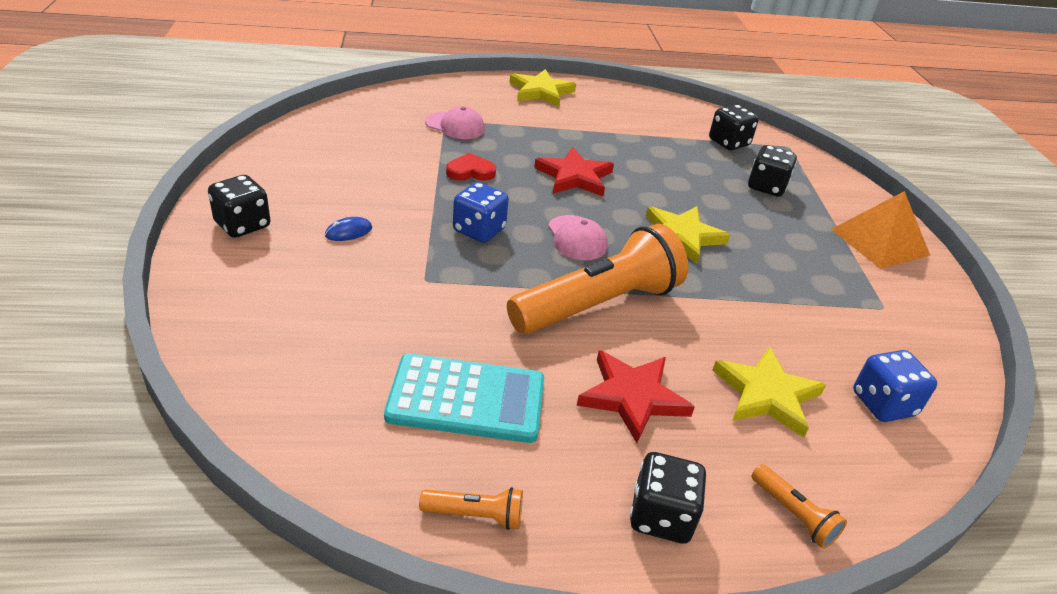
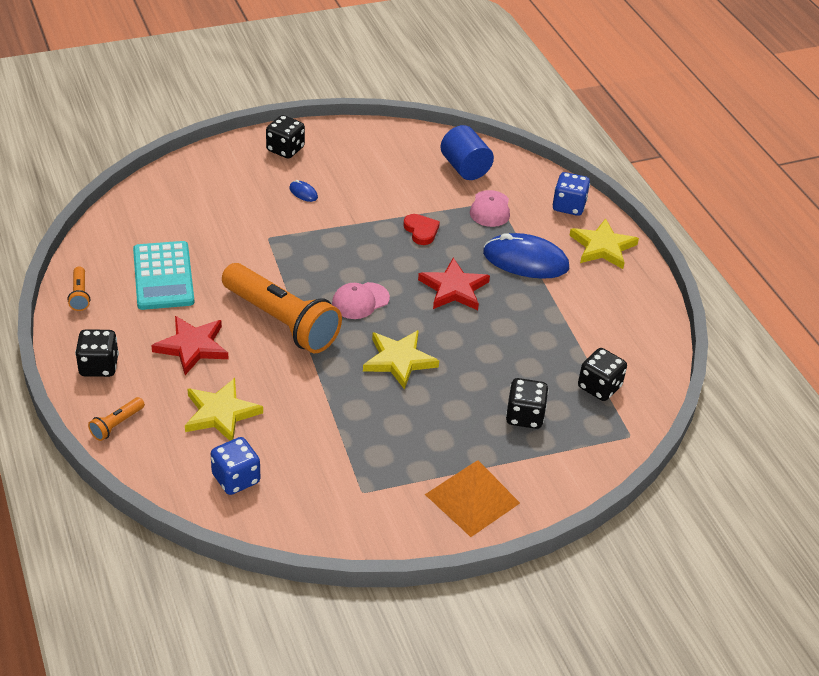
camera: 75 degrees right, 5 degrees up
(377, 121) = (465, 168): none -> blue cylinder
(479, 230) = (340, 250): blue dice -> blue dice (568, 206)
(545, 130) = (525, 260): none -> blue mouse

